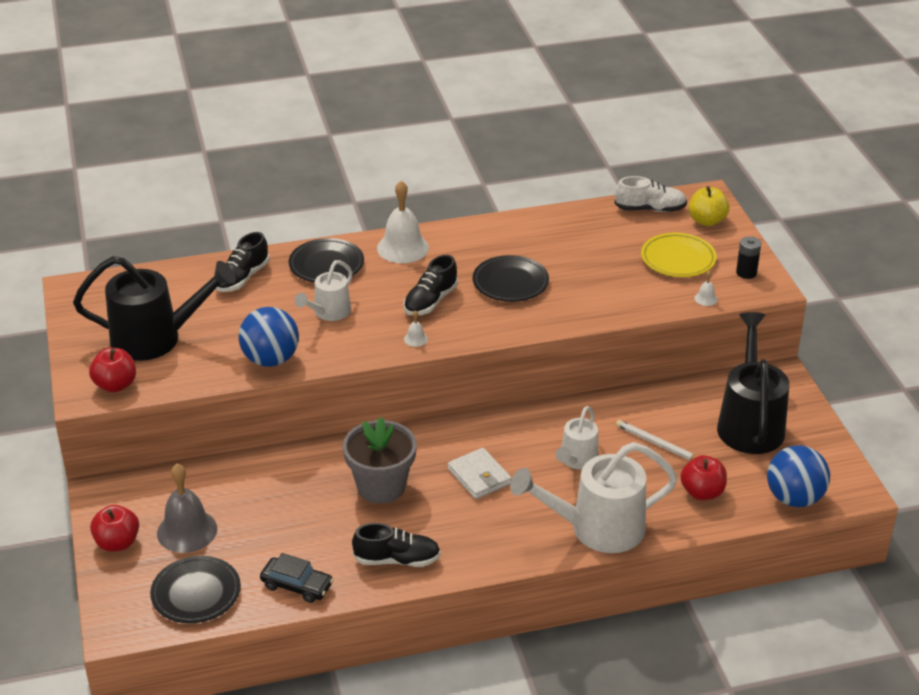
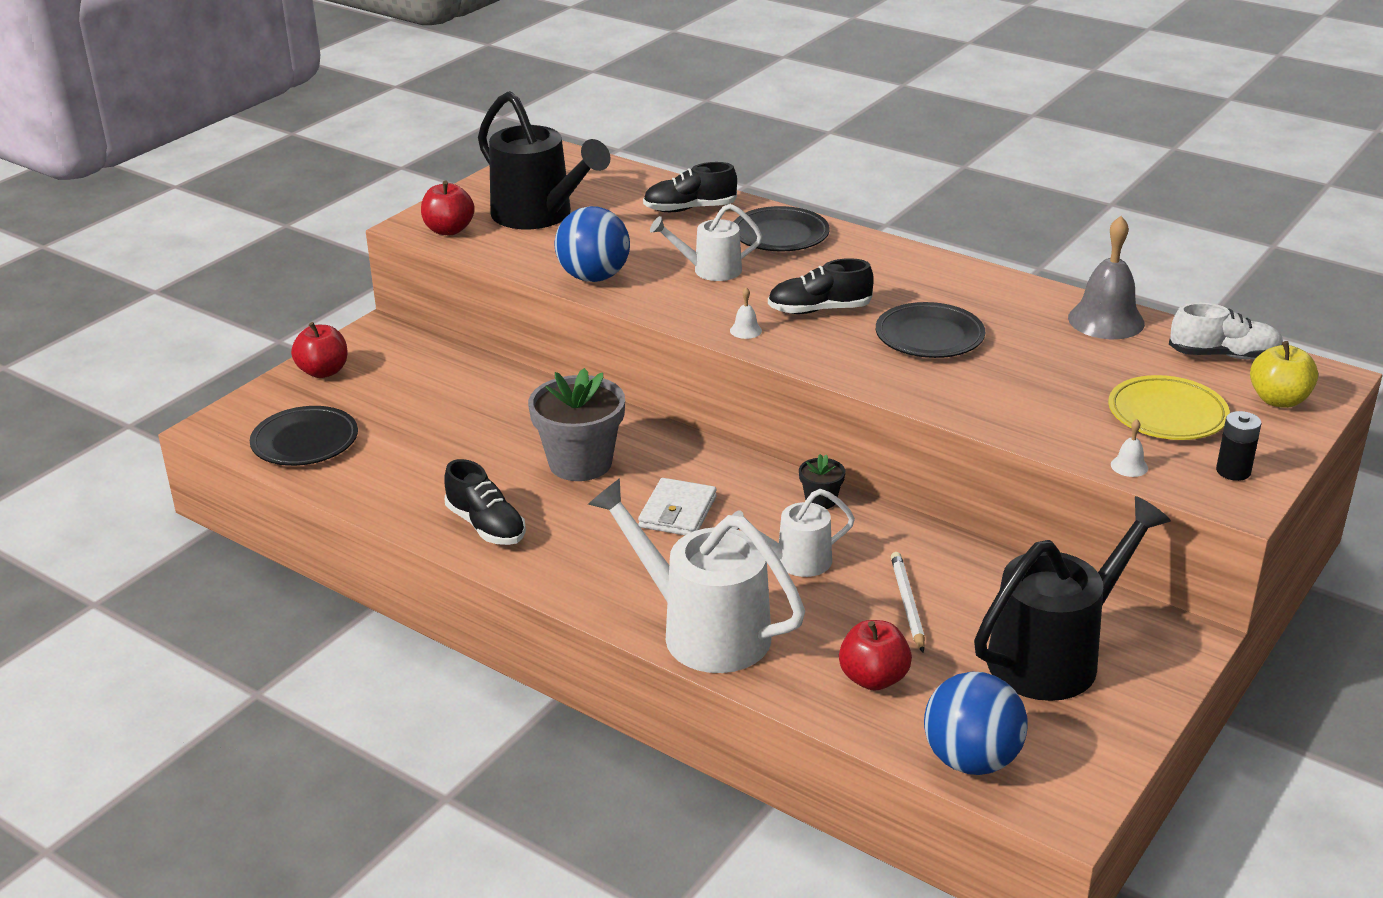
camera: 50 degrees right, 5 degrees down
(187, 531) = (381, 395): grey bell -> grey bell (1106, 320)
(297, 585) = (379, 488): black car -> none
(403, 248) = (878, 257): white bell -> none
(534, 418) = (820, 500): none -> black flower pot
(650, 209) = (1224, 355): white shoe -> white shoe turned 45 degrees counterclockwise

